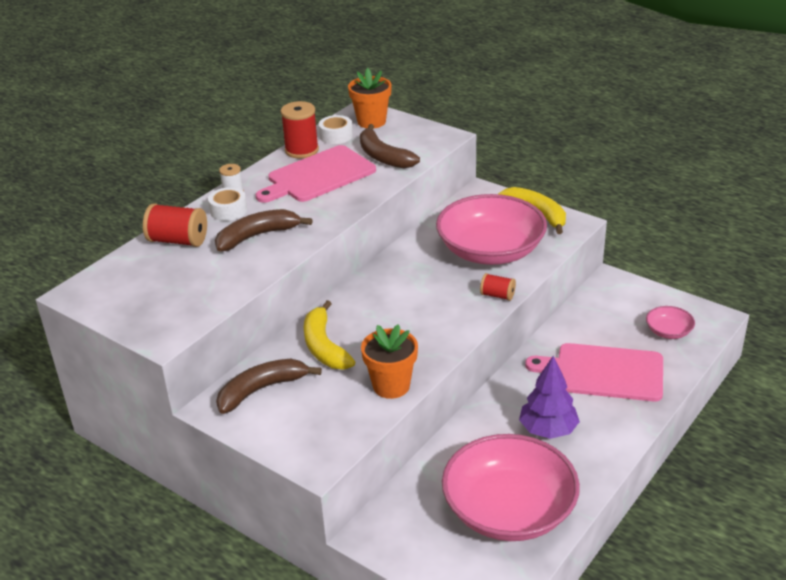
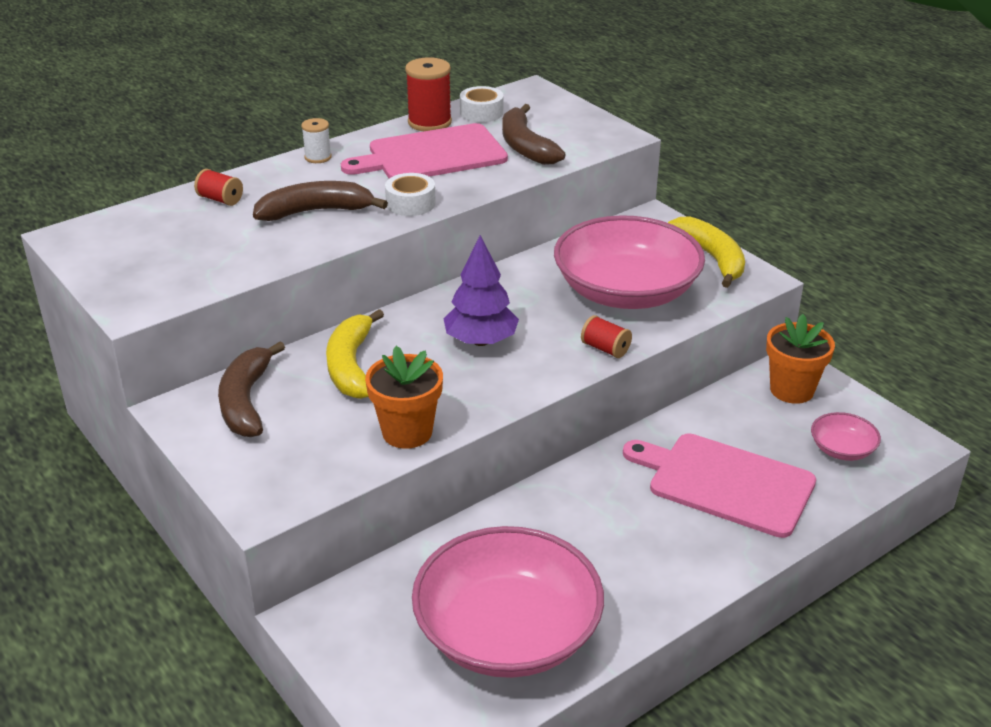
camera: 15 degrees right, 0 degrees up
(178, 241) = (220, 199): red spool -> red spool, size x0.58
(228, 210) = (300, 176): white tape -> white tape (410, 203)
(261, 390) = (246, 401): brown banana -> brown banana turned 75 degrees counterclockwise
(371, 121) = (535, 103): orange flower pot -> orange flower pot (791, 390)
(548, 430) = (612, 541): purple tree -> purple tree (480, 341)

